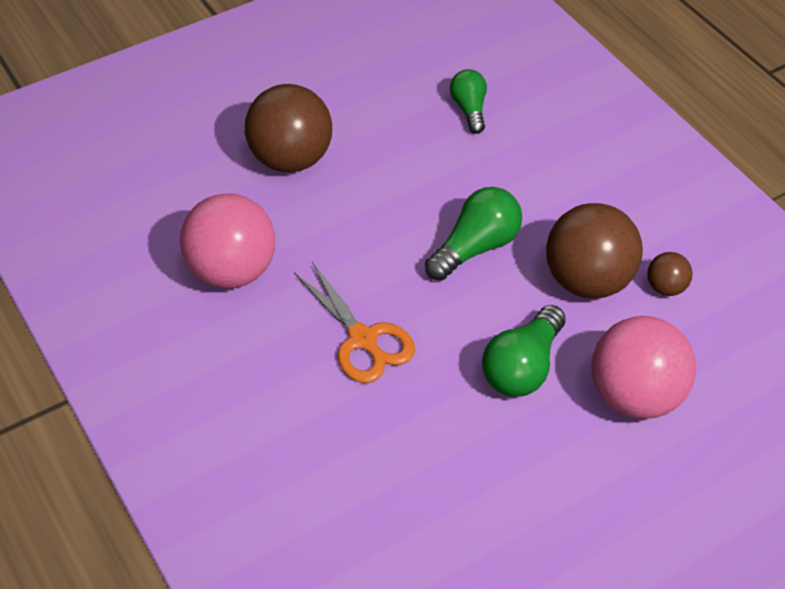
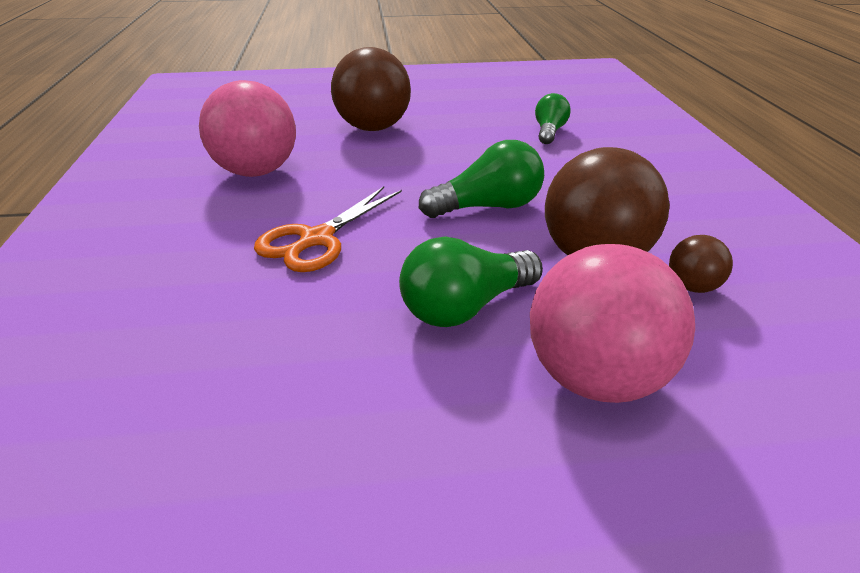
camera: 25 degrees right, 15 degrees down
(362, 339) = (317, 239): orange scissors -> orange scissors turned 45 degrees clockwise

